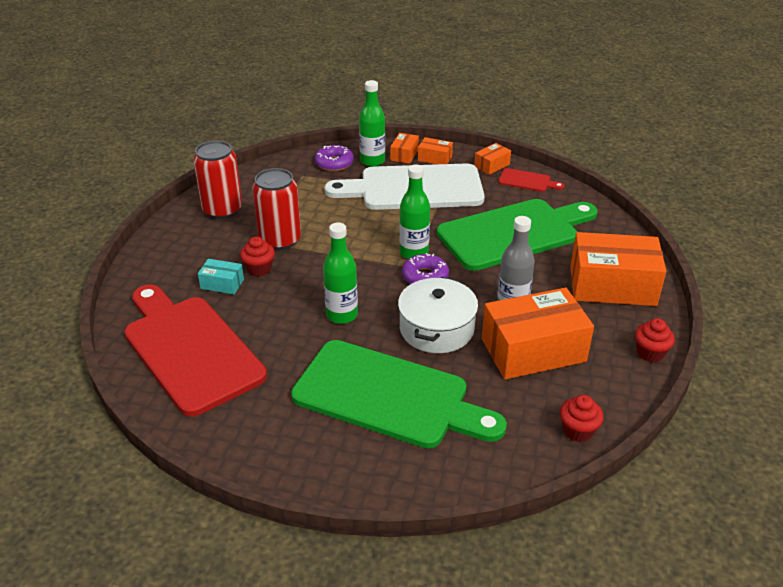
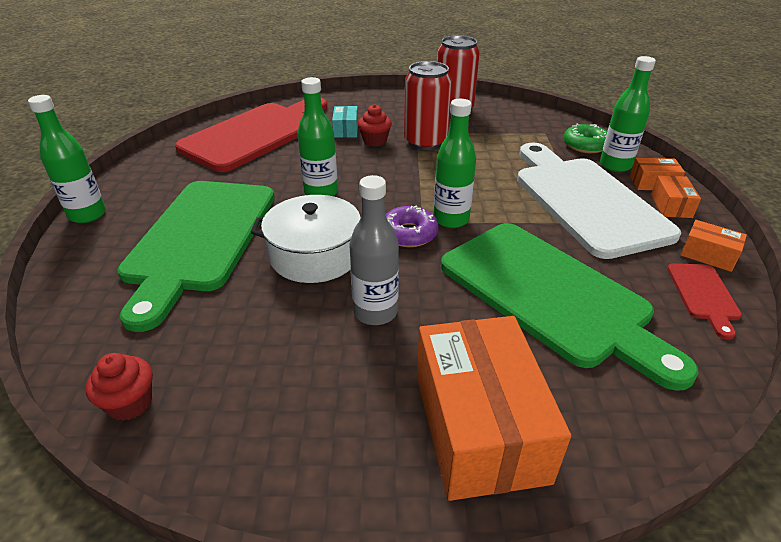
camera: 75 degrees right, 0 degrees up
(309, 483) = (87, 215): none -> green bottle
(334, 163) = (585, 145): purple donut -> green donut
(533, 350) = (291, 342): orange box -> none
(650, 353) = (310, 493): red cupcake -> none

